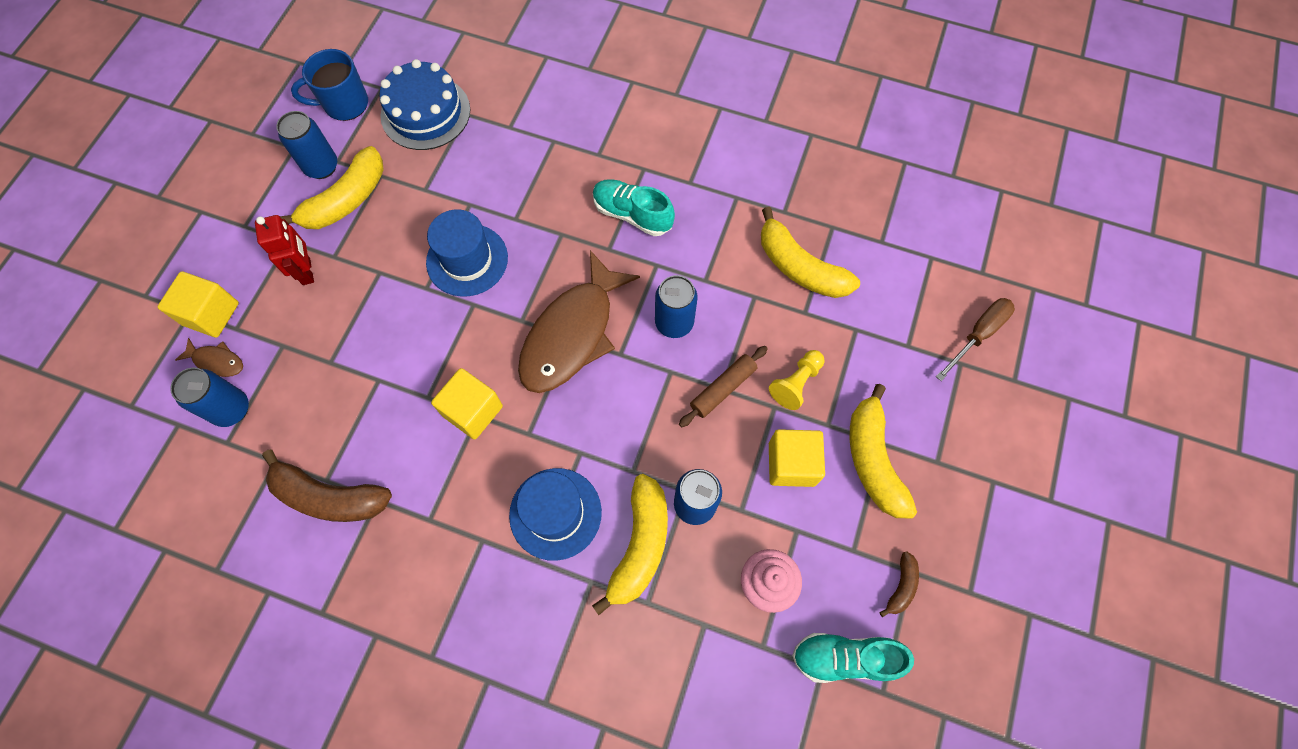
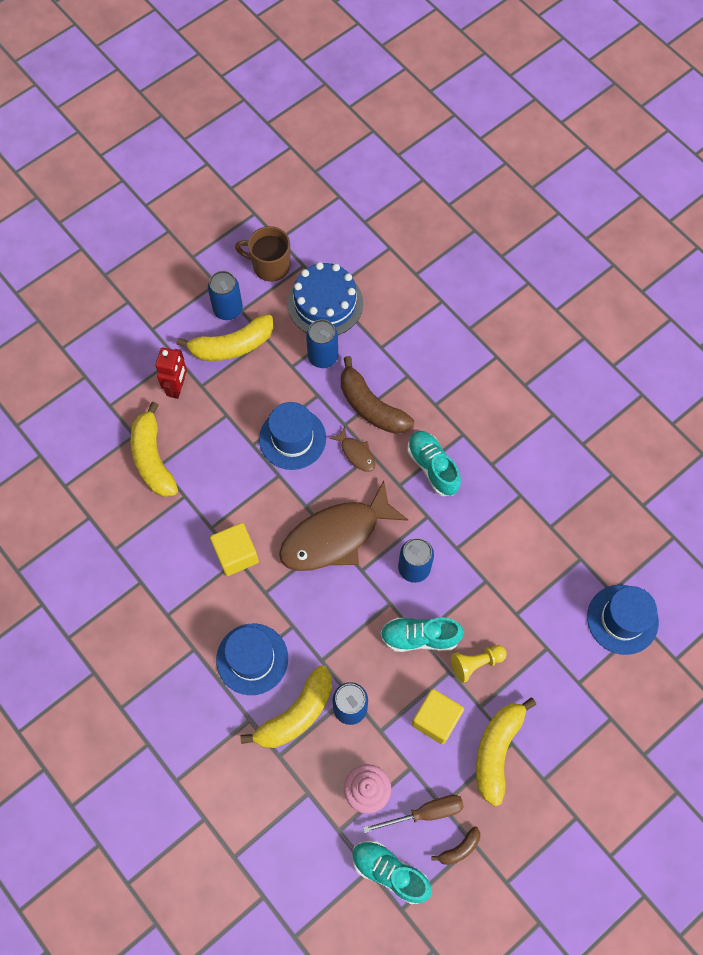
camera: 30 degrees right, 0 degrees up
(211, 314) = (98, 385): yellow cube -> none
(216, 361) = (85, 423): brown fish -> brown fish (356, 453)
(231, 409) = (79, 464): blue can -> blue can (323, 357)
(329, 496) = (111, 561): brown banana -> brown banana (371, 406)
(344, 104) = (270, 266): blue mug -> brown mug
(723, 389) = (420, 637): brown rolling pin -> turquoise shoe
(799, 267) = (534, 576): yellow banana -> yellow banana (153, 458)
(909, 262) = (622, 619): none -> blue hat
(978, 335) = (639, 704): brown screwdriver -> brown screwdriver (425, 813)

